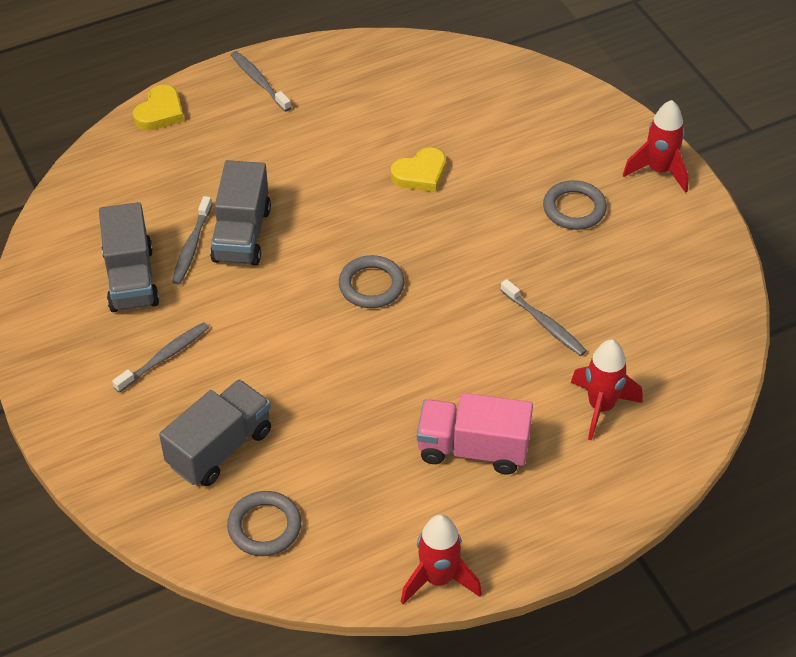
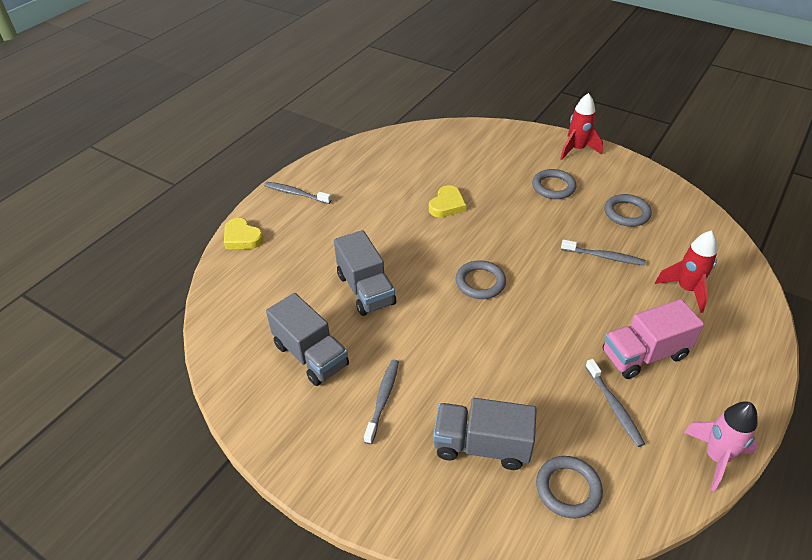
camera: 30 degrees left, 5 degrees down
(160, 112) = (242, 237): yellow heart -> yellow heart turned 135 degrees clockwise
(191, 246) = (337, 313): grey toothbrush -> grey toothbrush (614, 407)
(219, 448) = (482, 446): grey truck -> grey truck turned 90 degrees counterclockwise
(438, 579) = (716, 457): red rocket -> pink rocket
(631, 284) = (626, 213): none -> grey ring

